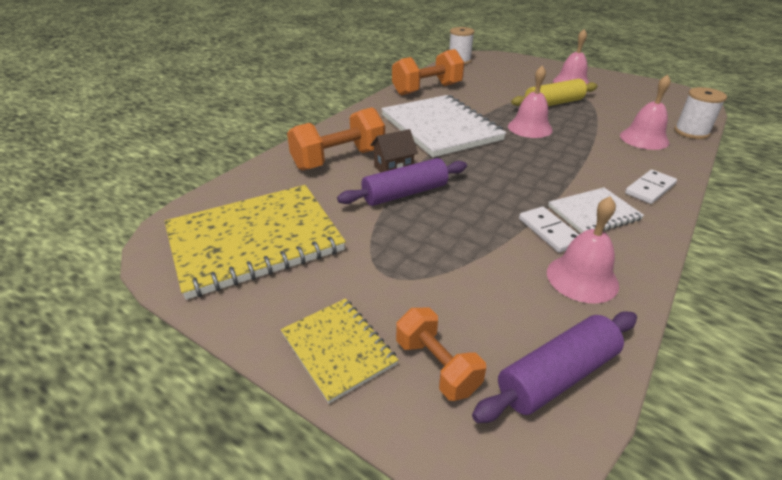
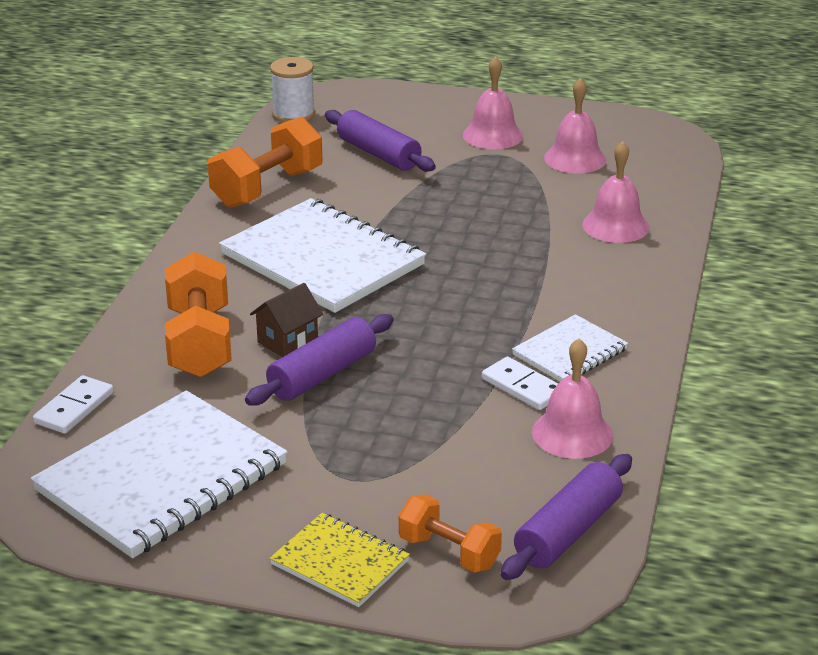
camera: 20 degrees left, 5 degrees down
(254, 241) = (162, 477): yellow notebook -> white notebook
(339, 160) = (200, 343): orange dumbbell -> orange dumbbell turned 45 degrees counterclockwise
(498, 83) = (378, 154): none -> purple rolling pin
(530, 128) = (454, 235): pink bell -> pink bell (575, 158)
(553, 103) = (476, 183): yellow rolling pin -> none
(649, 189) = (631, 304): white domino -> white domino (74, 408)
(691, 132) = (677, 202): white spool -> none

